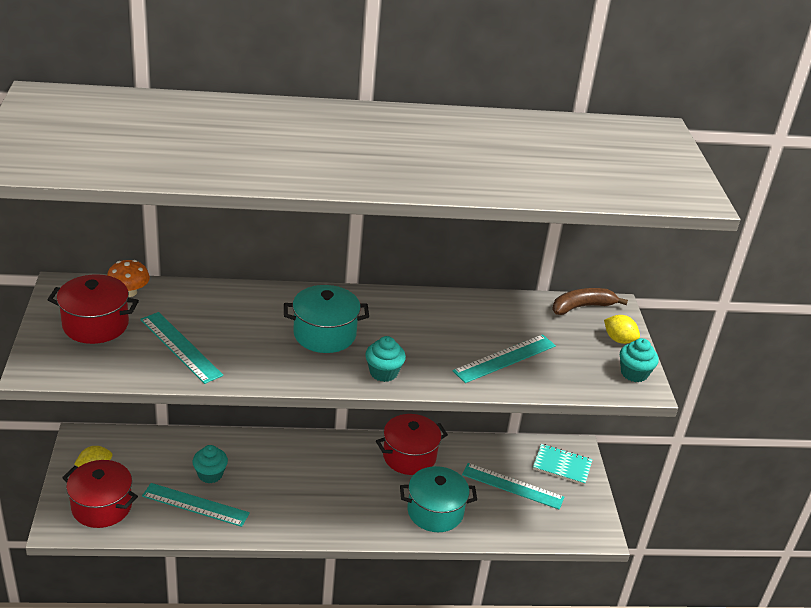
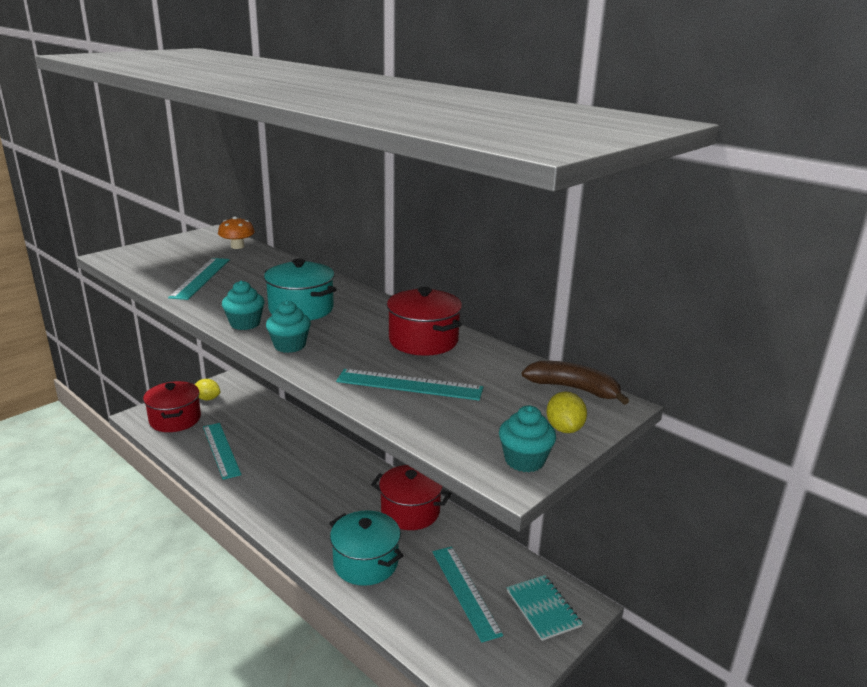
camera: 50 degrees right, 10 degrees down
(95, 325) = (185, 252): red pot -> red pot (423, 341)
(210, 474) = (259, 439): turquoise cupcake -> turquoise cupcake (245, 324)

